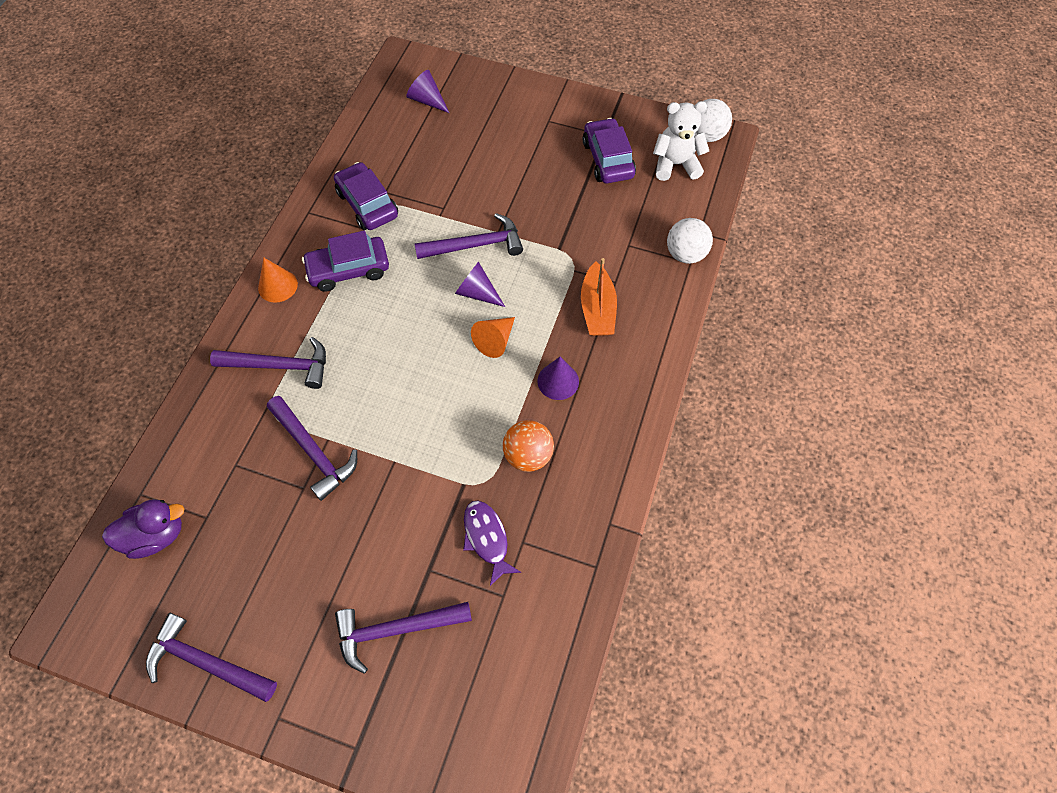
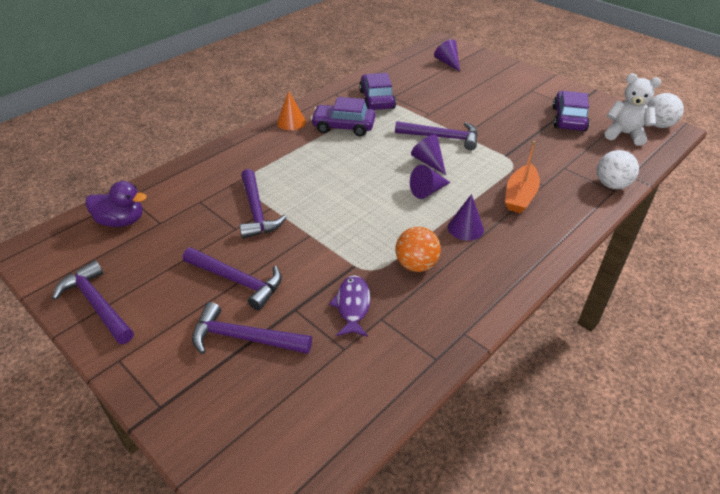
camera: 25 degrees right, 20 degrees down
(280, 366) = (265, 160): purple hammer -> purple hammer (237, 280)
(495, 340) = (428, 191): orange cone -> purple cone

